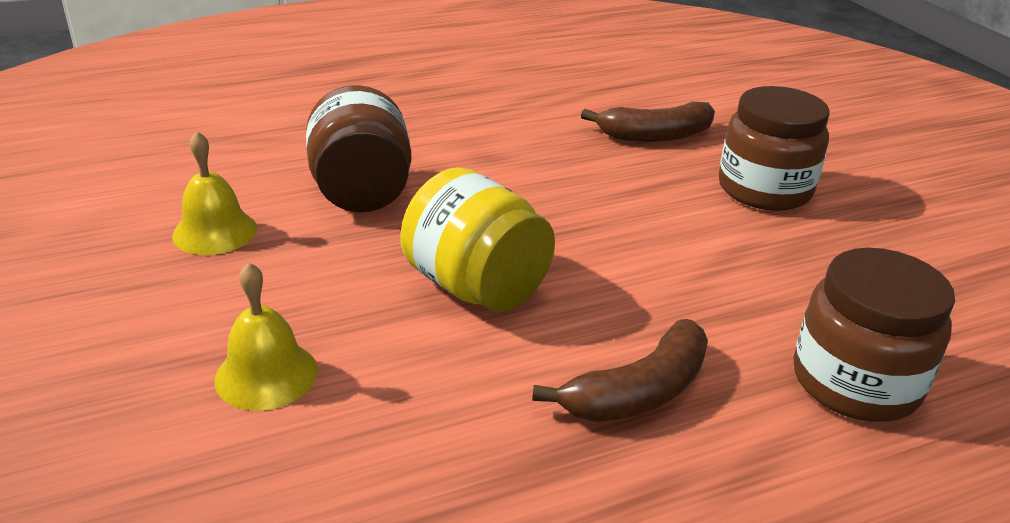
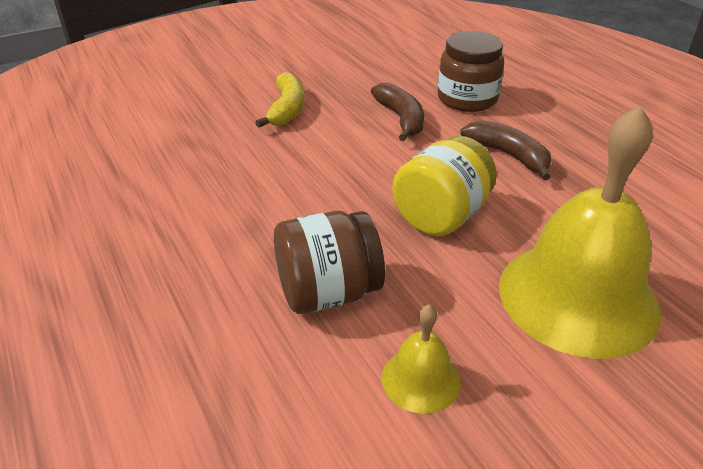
camera: 95 degrees left, 5 degrees up
(266, 374) = (578, 297): yellow bell -> yellow bell, size x2.25
(655, 135) = (210, 146): brown banana -> brown banana (401, 119)
(764, 189) = (287, 109): brown jar -> yellow banana

